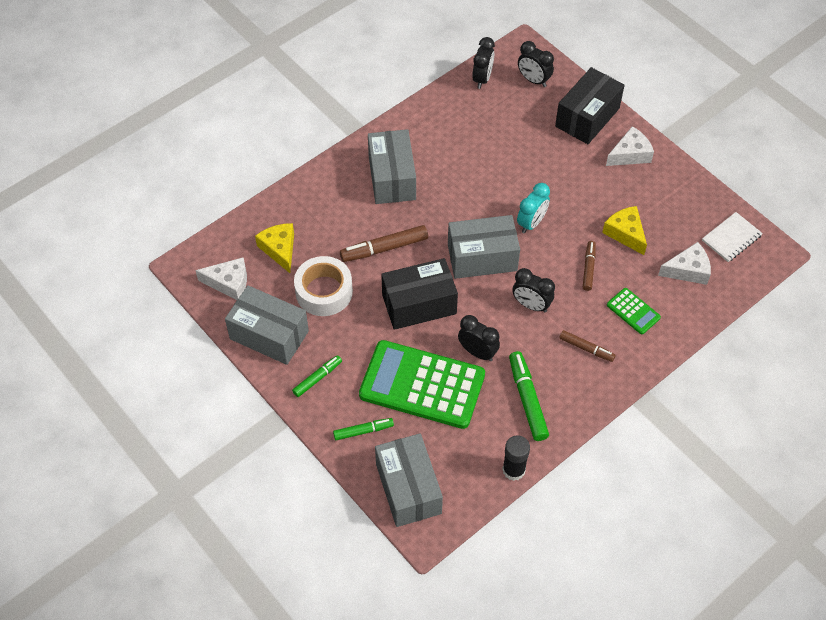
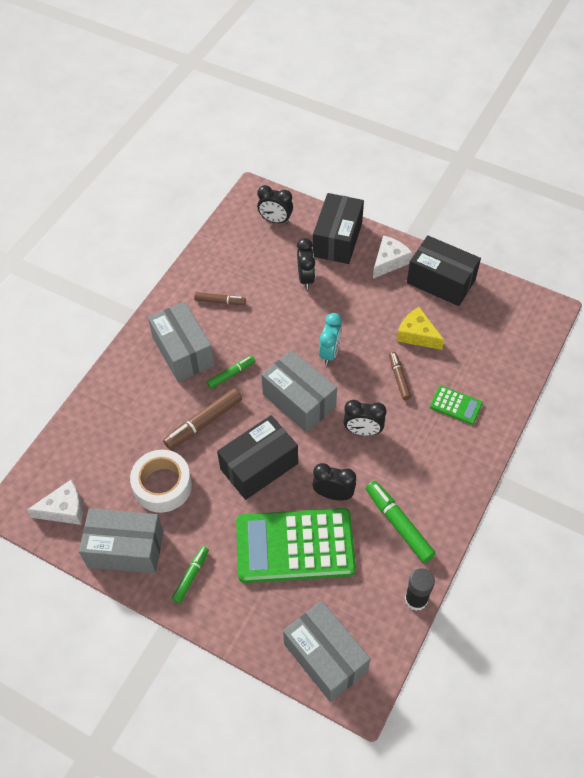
camera: 20 degrees left, 0 degrees up
(279, 249) = (102, 458): yellow cheese -> none
(363, 431) = (258, 614): green marker -> green marker (231, 374)
(482, 79) = (228, 233): black clock -> black clock (306, 278)
(482, 257) = (299, 400): grey box -> grey box turned 75 degrees clockwise
(586, 348) = (430, 455): brown marker -> brown marker (220, 301)
(673, 190) = (441, 281): none -> black box
(688, 270) = (486, 351): white cheese -> none
(731, 238) = (509, 309): white notebook -> none

